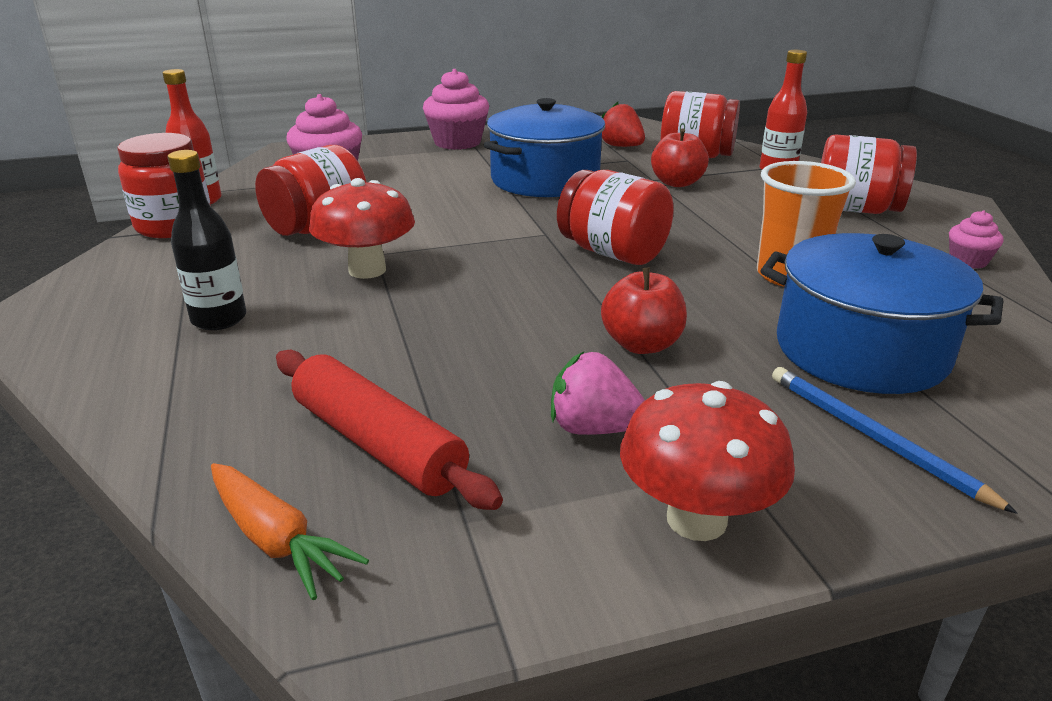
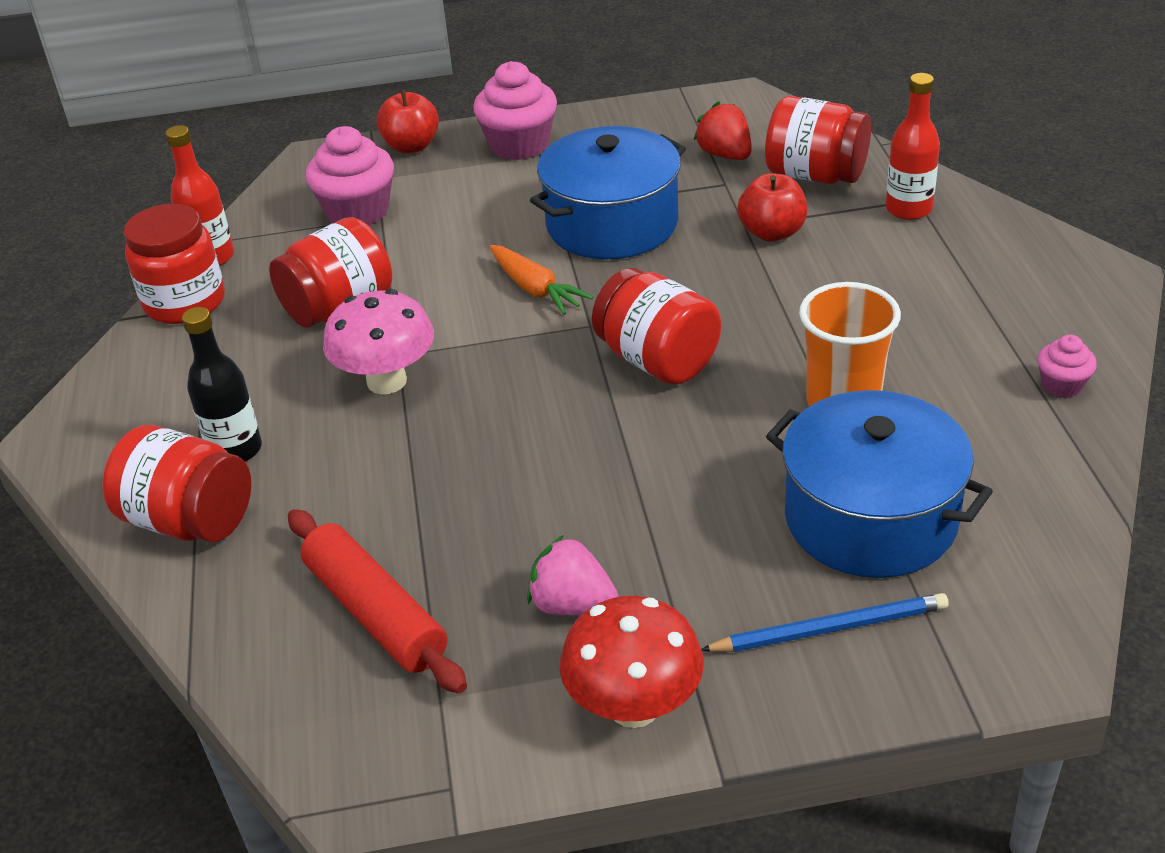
camera: 10 degrees right, 10 degrees up
(276, 540) = (285, 706): orange carrot -> orange carrot (535, 289)
(367, 270) = (387, 381): red mushroom -> pink mushroom
(642, 345) = (648, 501): red apple -> red apple (411, 146)
(855, 209) = (973, 288): red jar -> red jar (189, 520)
(873, 438) = (830, 628): blue pencil -> blue pencil turned 105 degrees clockwise

